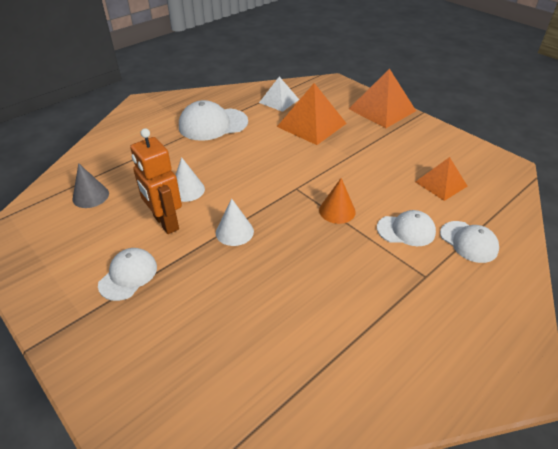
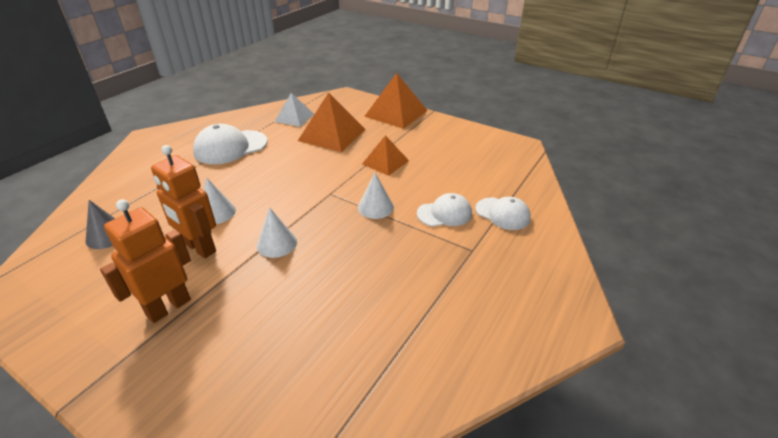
camera: 15 degrees left, 5 degrees down
(128, 275) = (168, 307): white cap -> orange robot
(337, 211) = (375, 207): orange cone -> white cone
(441, 184) = (465, 169): orange pyramid -> orange pyramid (385, 162)

